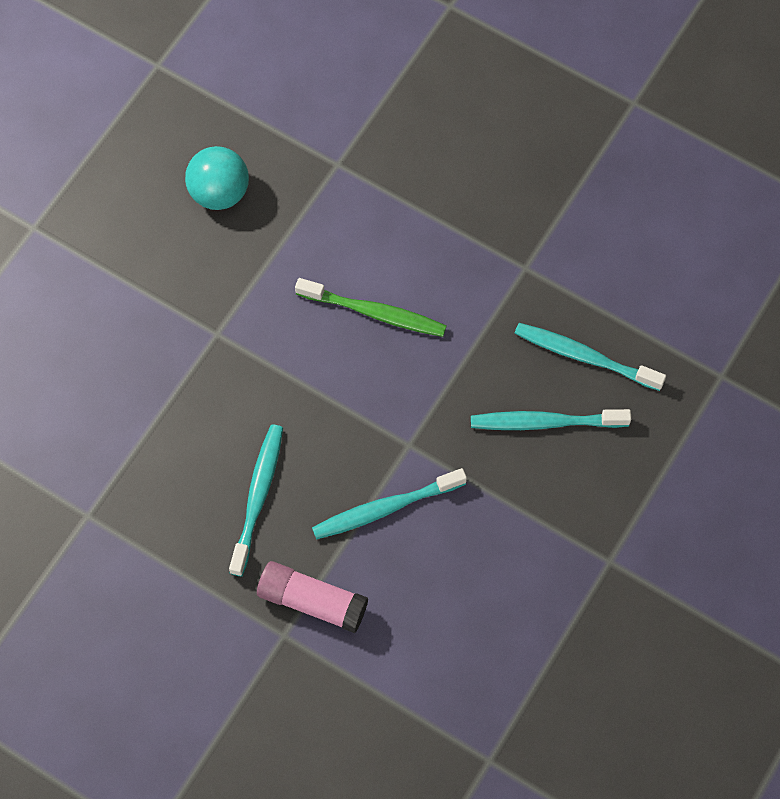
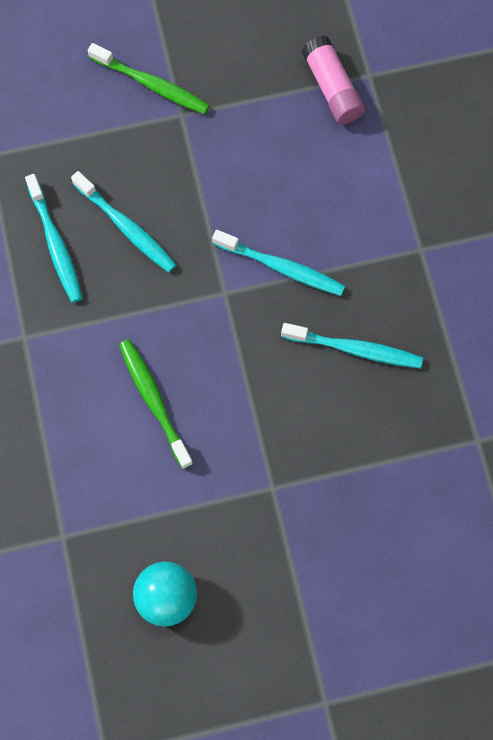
camera: 135 degrees left, 5 degrees up
(258, 497) = (355, 349): turquoise toothbrush -> turquoise toothbrush turned 135 degrees counterclockwise
(312, 601) = (384, 253): pink glue stick -> pink glue stick (332, 88)
(665, 564) = (151, 84): none -> green toothbrush

